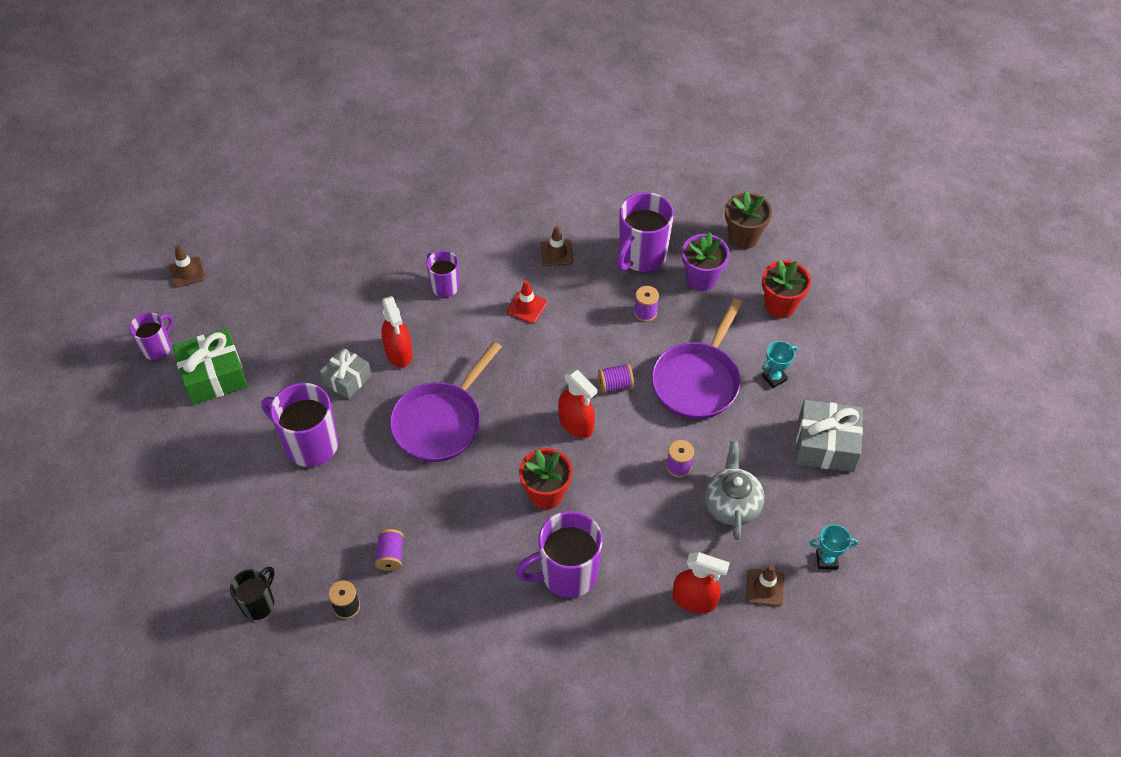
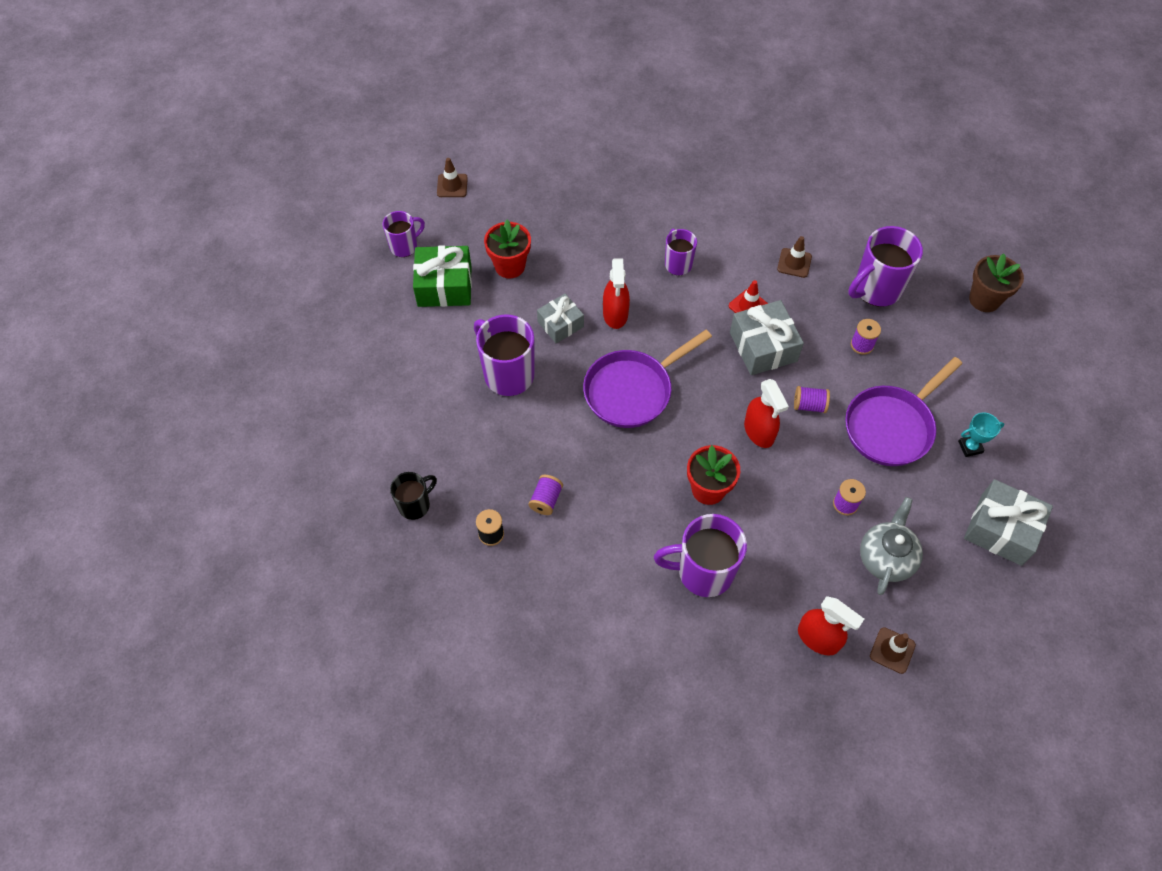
camera: 20 degrees right, 5 degrees up
(553, 342) = (763, 347): none -> grey gift
(701, 278) = (928, 328): purple flower pot -> none
(780, 305) = (1000, 377): red flower pot -> red flower pot (510, 266)
(826, 560) = (964, 644): turquoise trophy -> none

